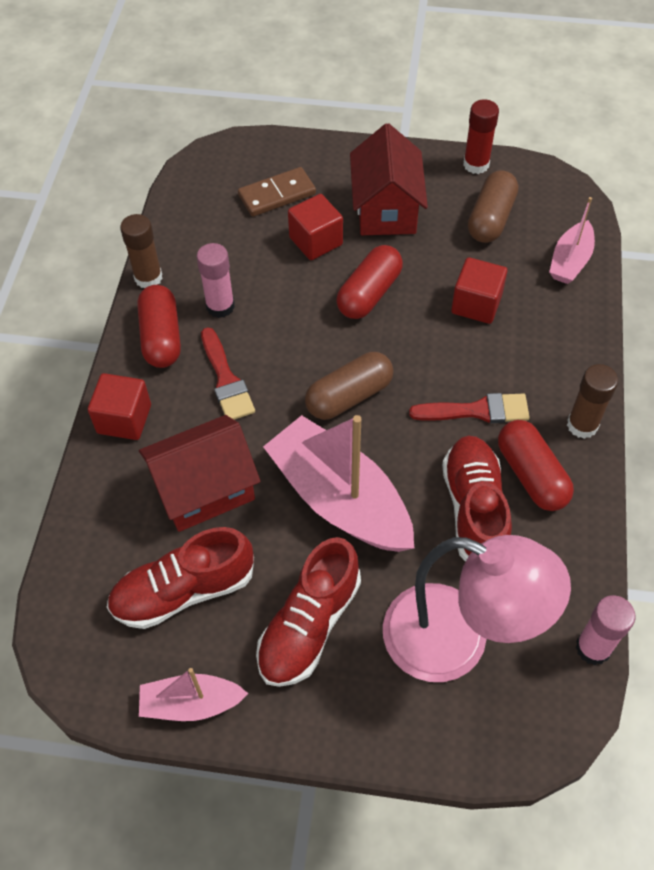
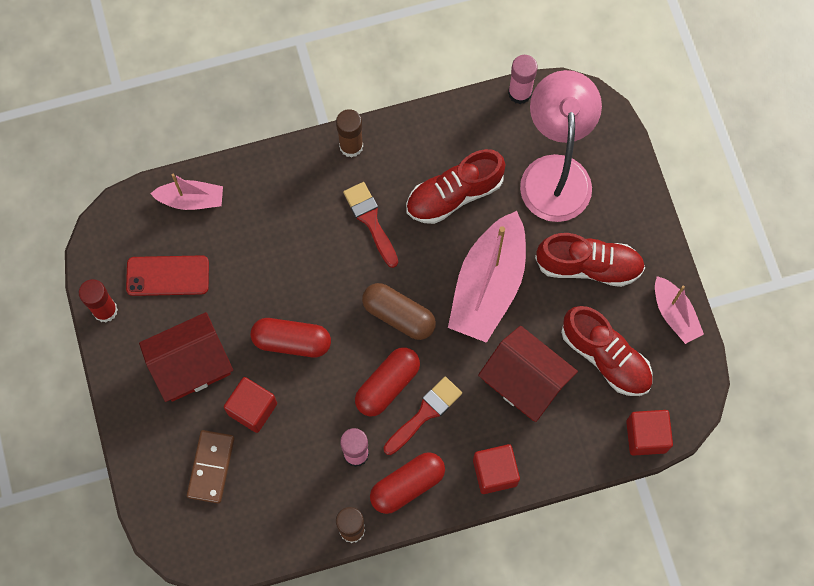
camera: 115 degrees left, 15 degrees up
(277, 194) = (211, 467): brown domino -> brown domino turned 60 degrees clockwise
(476, 304) = (267, 255): red cube -> red cube (646, 436)
(491, 219) = (167, 276): brown capsule -> red phone
(531, 475) = (409, 167): red capsule -> red capsule (387, 385)

